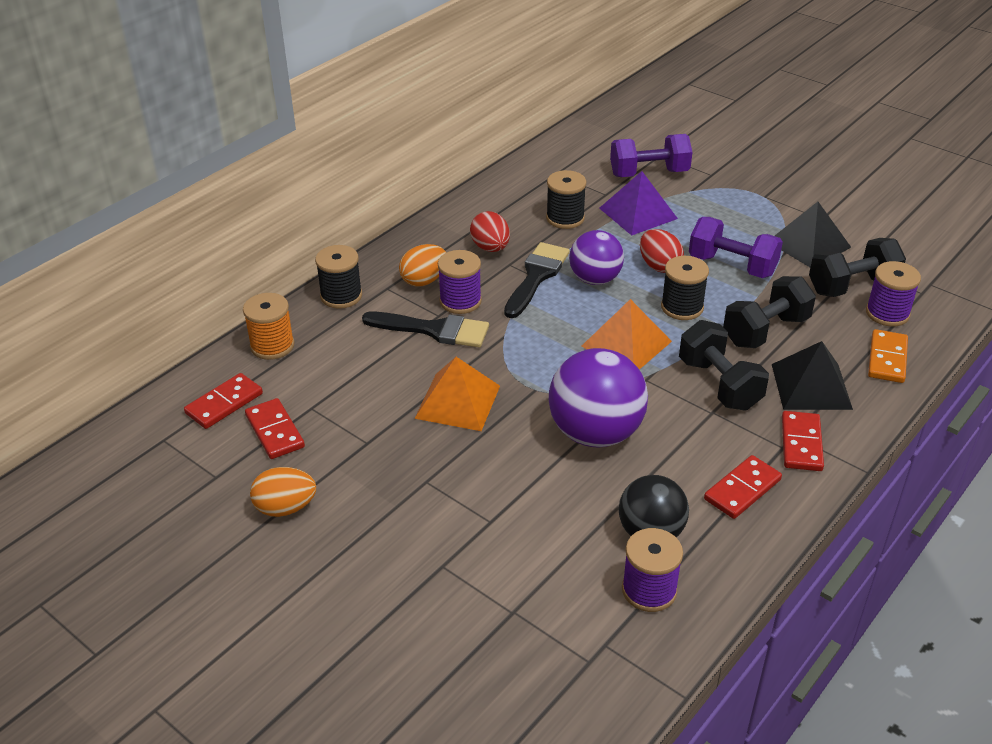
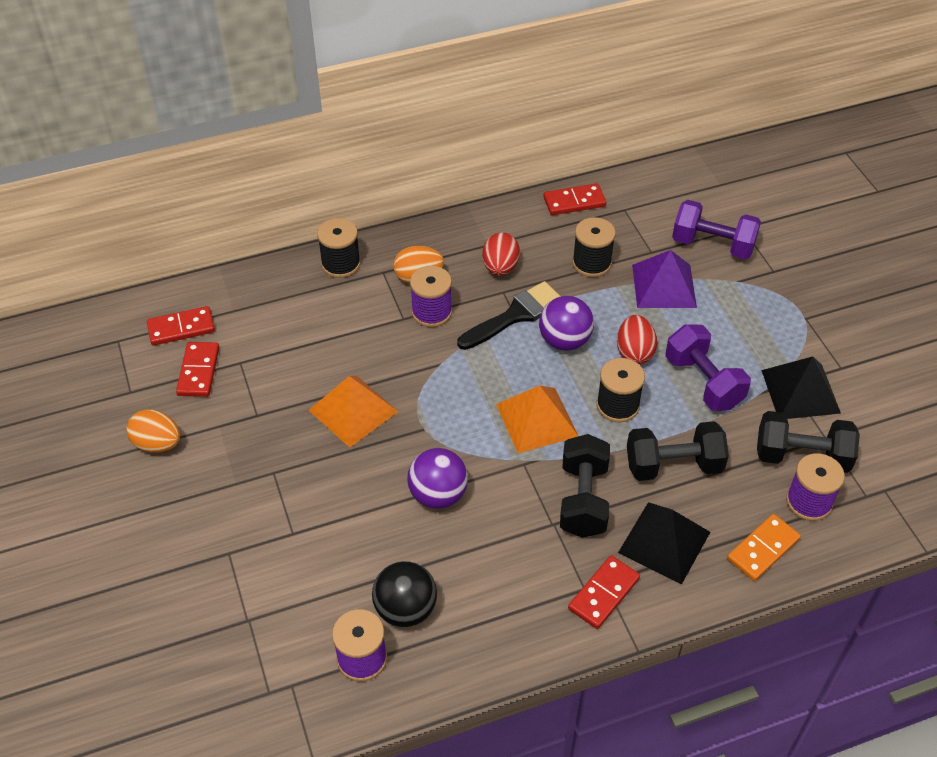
camera: 30 degrees right, 10 degrees up
(272, 346) = (253, 289): orange spool -> none
(434, 330) = (388, 332): black brush -> none
(595, 433) = (438, 495): purple ball -> purple ball, size x0.65
(742, 489) = (513, 610): red domino -> red domino (574, 202)

